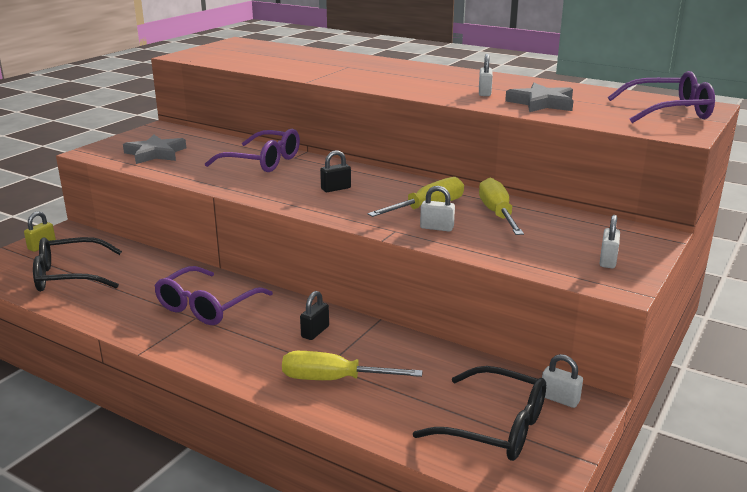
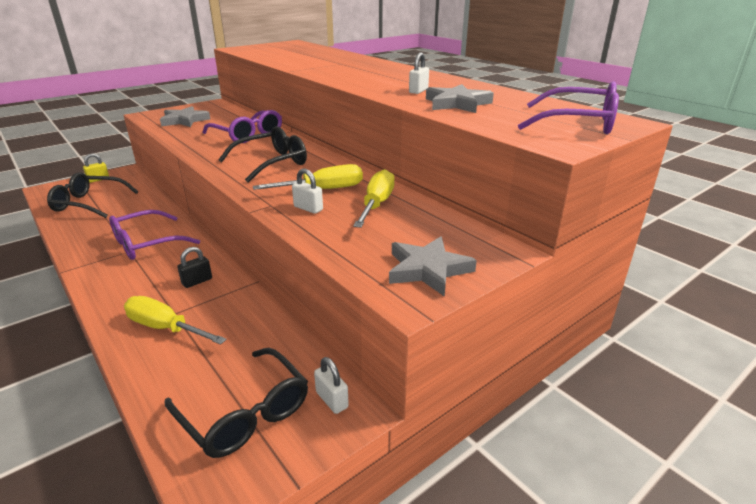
camera: 20 degrees right, 5 degrees up
(336, 189) = (272, 163): black padlock -> black glasses
(607, 261) = (428, 269): white padlock -> grey star

